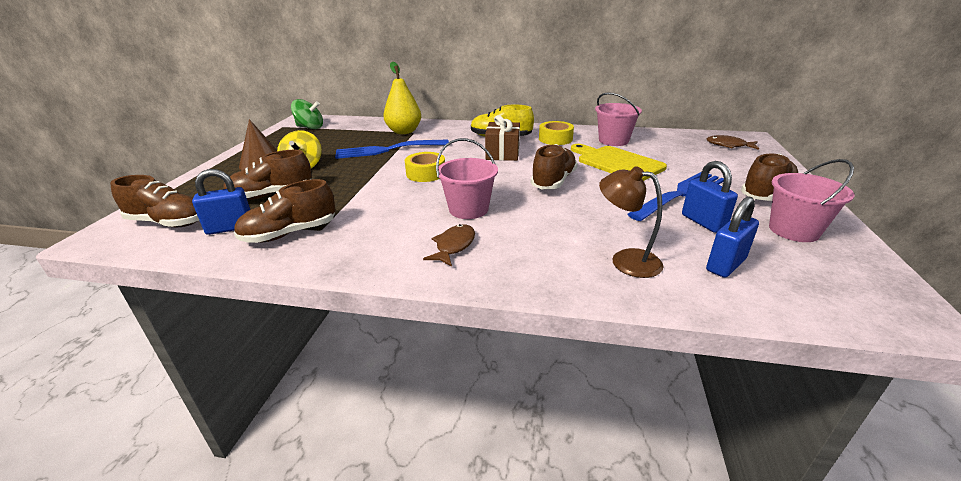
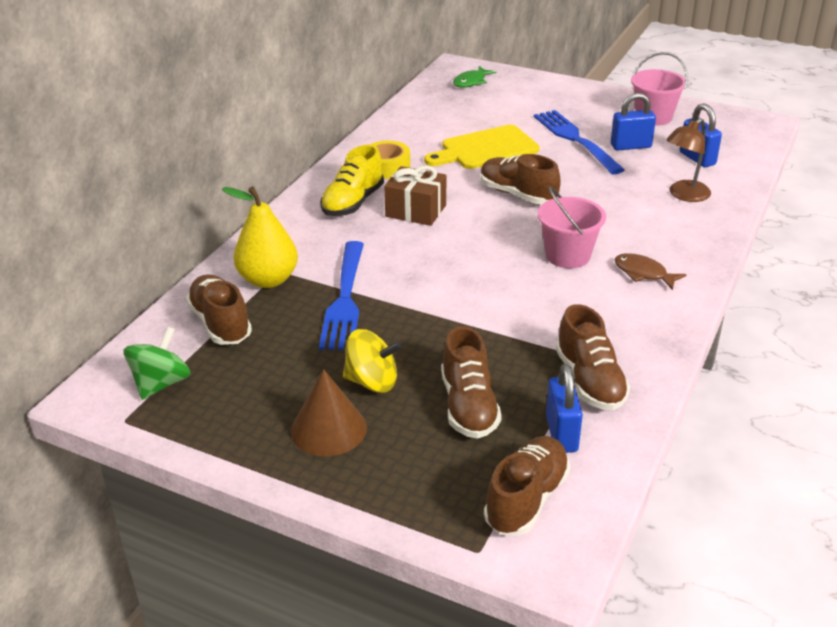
camera: 75 degrees left, 5 degrees up
(426, 173) = (454, 274): yellow tape -> none
(613, 141) = (418, 134): pink bucket -> none
(728, 145) = (471, 82): brown fish -> green fish
(766, 193) = (587, 104): brown shoe -> brown shoe (221, 323)

